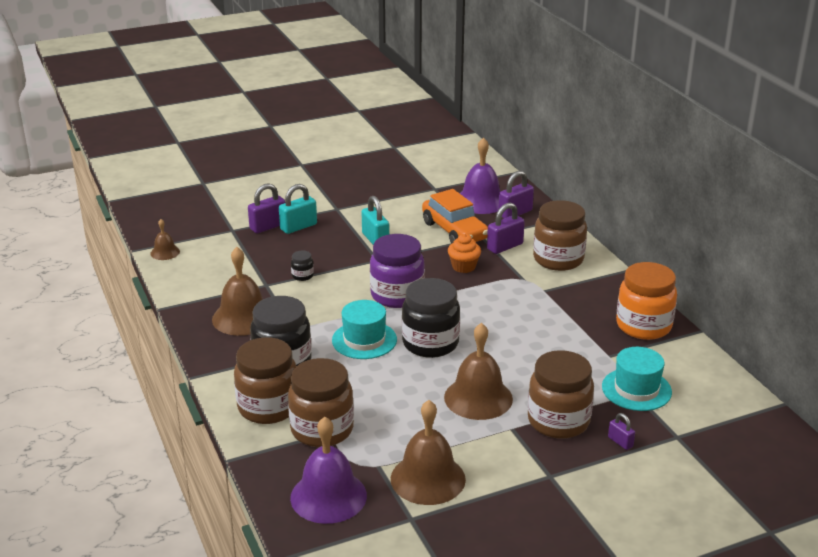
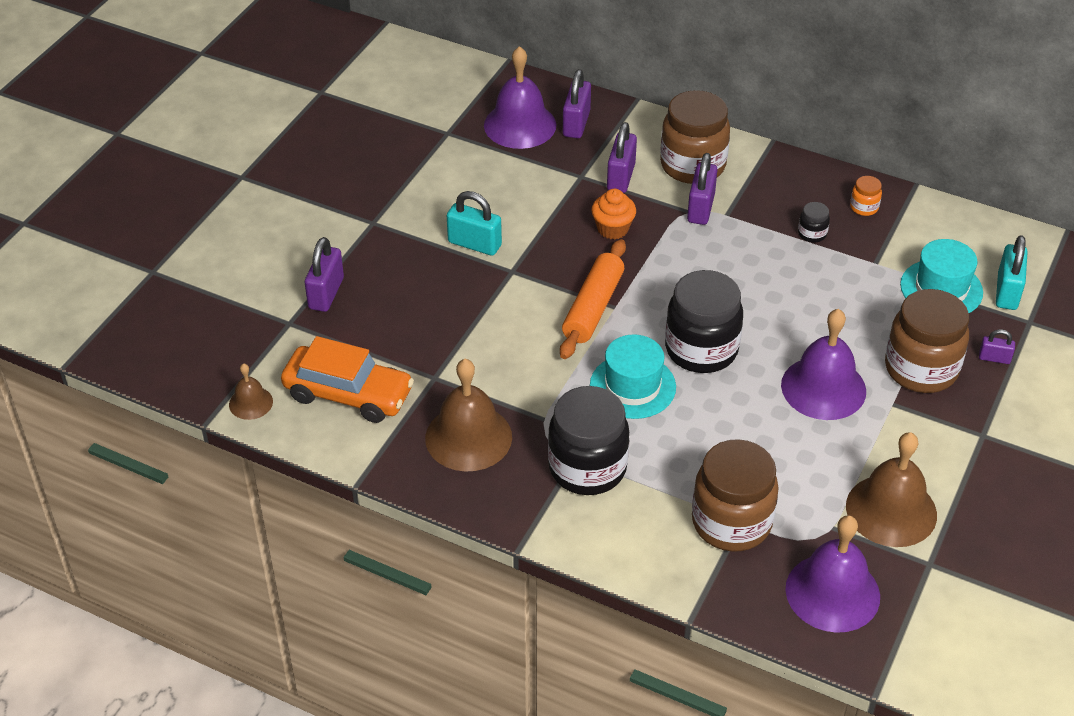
camera: 40 degrees left, 15 degrees up
(268, 407) = (646, 532): brown jar -> none
(298, 227) = (363, 274): turquoise padlock -> turquoise padlock (1007, 292)
(302, 276) = (459, 341): black jar -> black jar (812, 234)
(397, 295) = (593, 308): purple jar -> orange rolling pin
(454, 231) = (543, 183): orange car -> orange car (348, 394)
(478, 398) = (823, 388): brown bell -> purple bell
(532, 280) = (700, 208): none -> purple padlock
(643, 326) = (864, 207): orange jar -> orange jar, size x0.42

